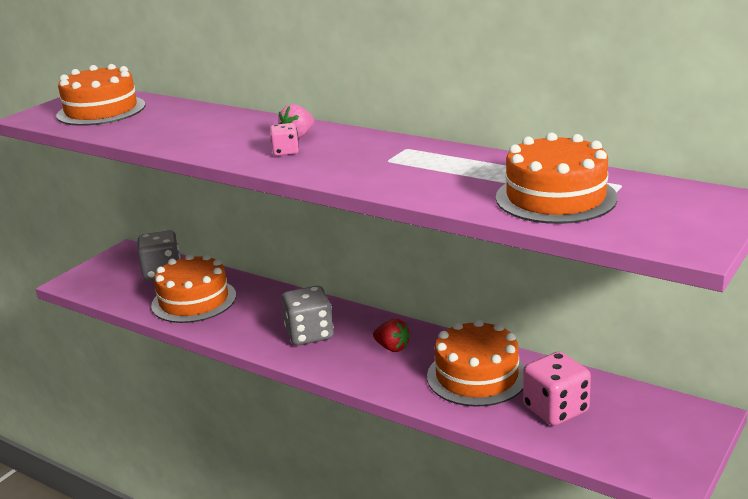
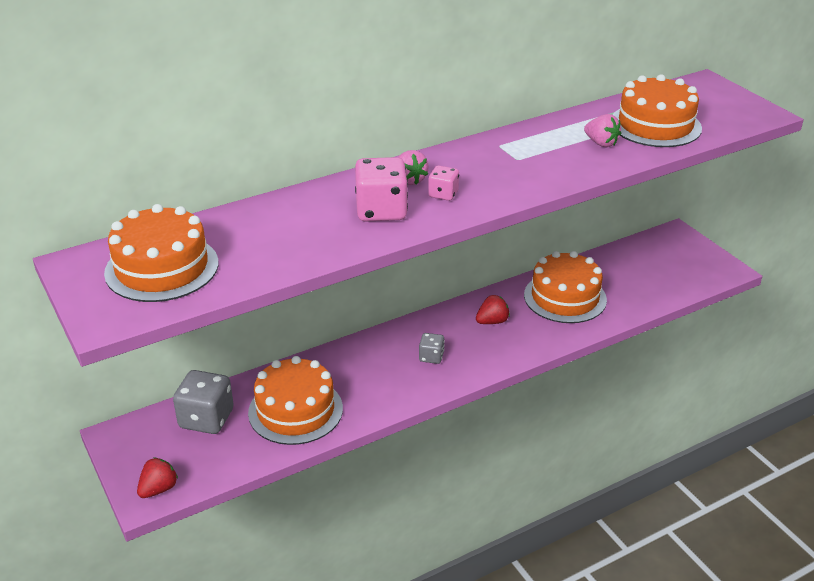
camera: 65 degrees left, 10 degrees up
(80, 283) = (158, 489): none -> red strawberry
(309, 334) = (431, 357): grey dice -> grey dice, size x0.54
(470, 183) = (601, 143): none -> pink strawberry
(555, 409) = (630, 281): pink dice -> pink dice (381, 211)

